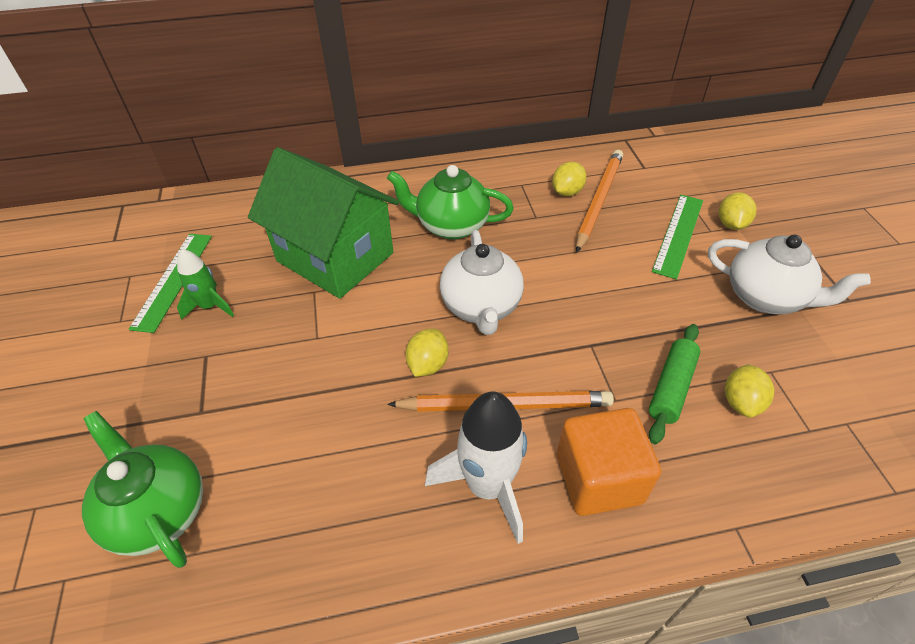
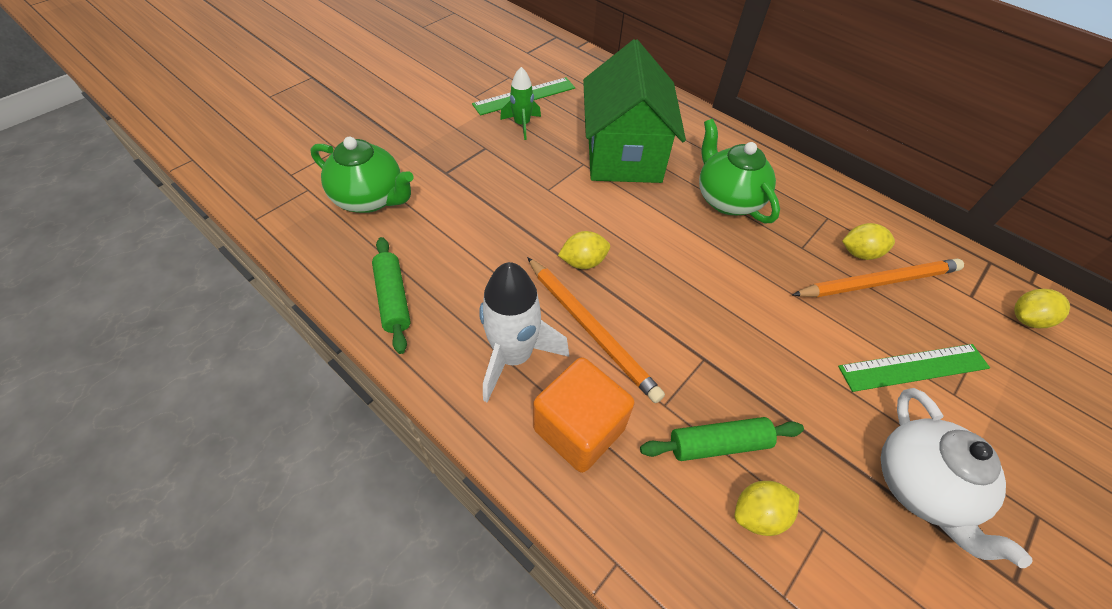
camera: 50 degrees right, 5 degrees up
(158, 511) = (370, 199): green teapot -> green teapot turned 105 degrees clockwise
(327, 565) = (393, 299): none -> green rolling pin
(481, 307) = (667, 264): white teapot -> none
(731, 224) = (988, 410): yellow lemon -> yellow lemon (1026, 319)

